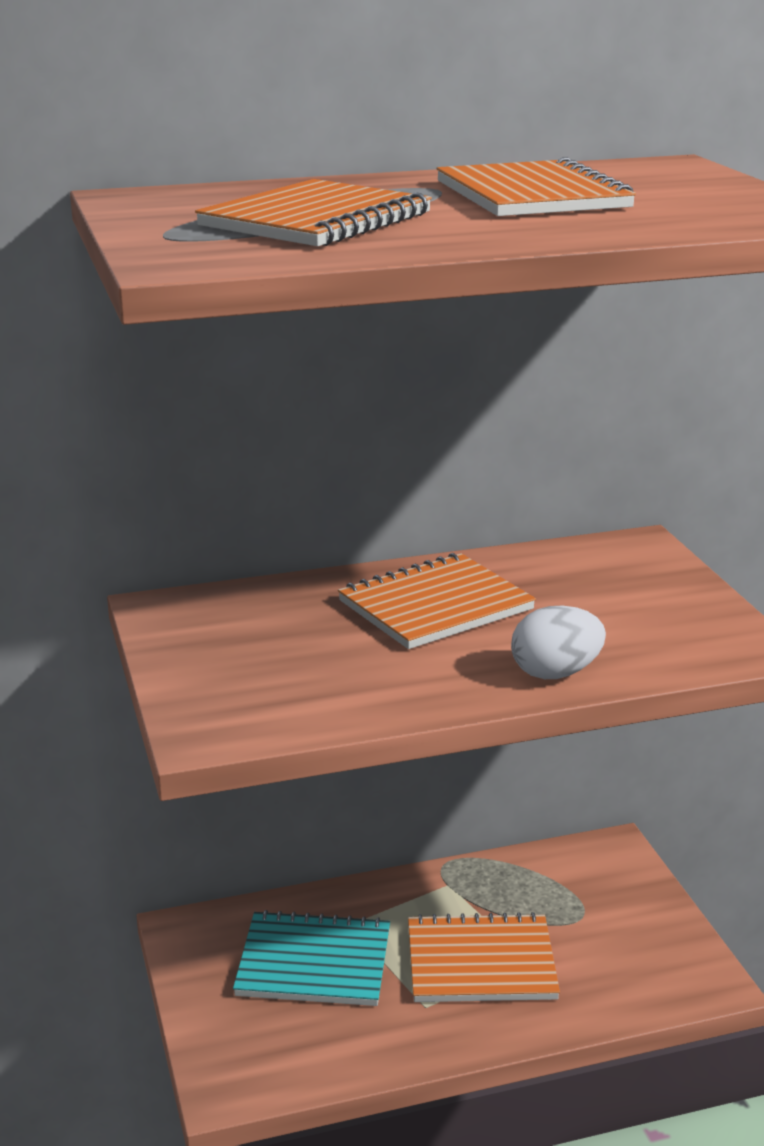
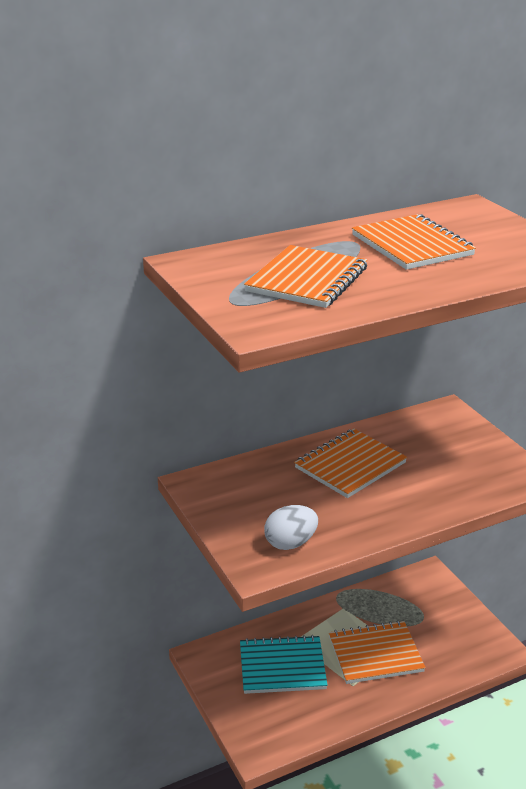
camera: 10 degrees left, 5 degrees up
(555, 673) = (433, 505): white egg -> white egg (290, 543)

